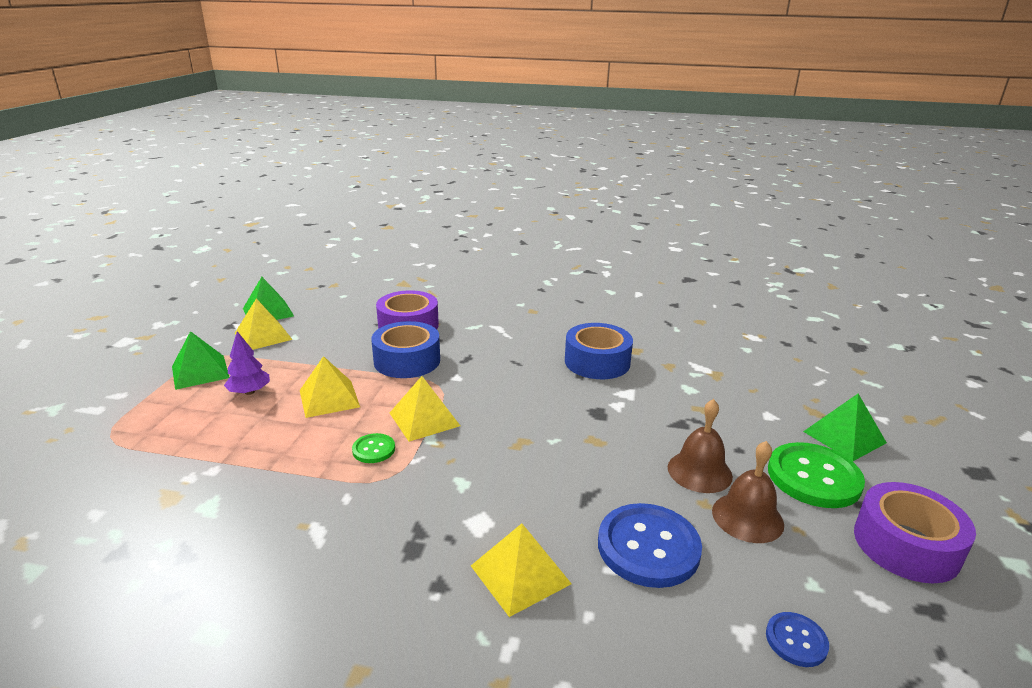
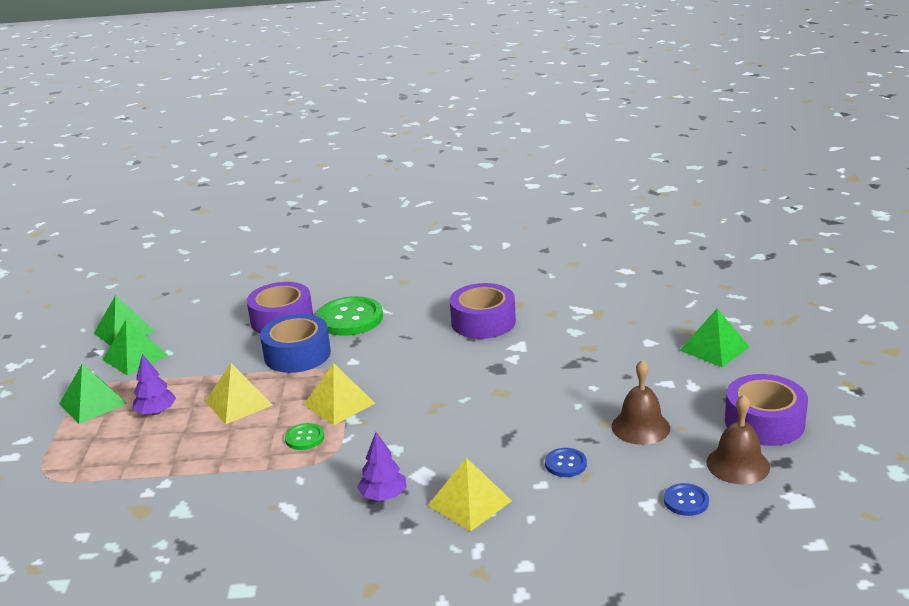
camera: 10 degrees left, 0 degrees up
(263, 336) = (135, 357): yellow pyramid -> green pyramid
(426, 541) = (383, 496): none -> purple tree
(597, 362) = (483, 322): blue tape -> purple tape
(648, 547) = (565, 464): blue button -> blue button, size x0.50
(699, 471) = (596, 400): brown bell -> brown bell (738, 464)
(813, 477) = (691, 386): green button -> green button (350, 318)

